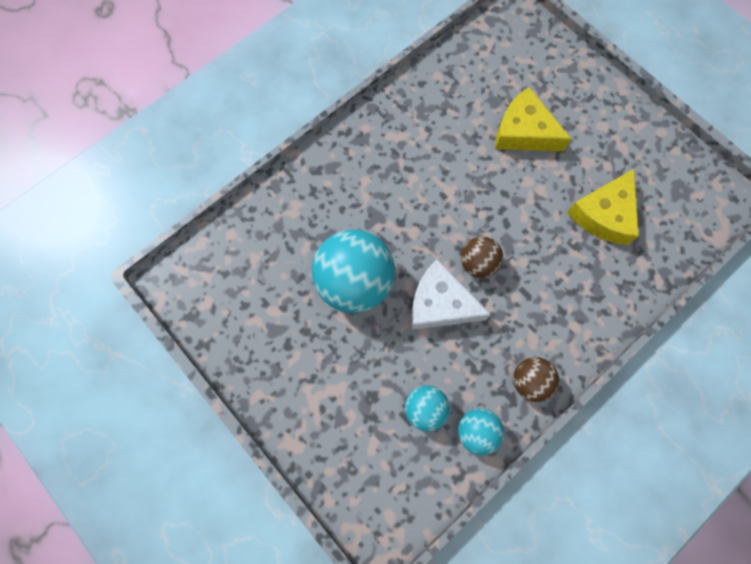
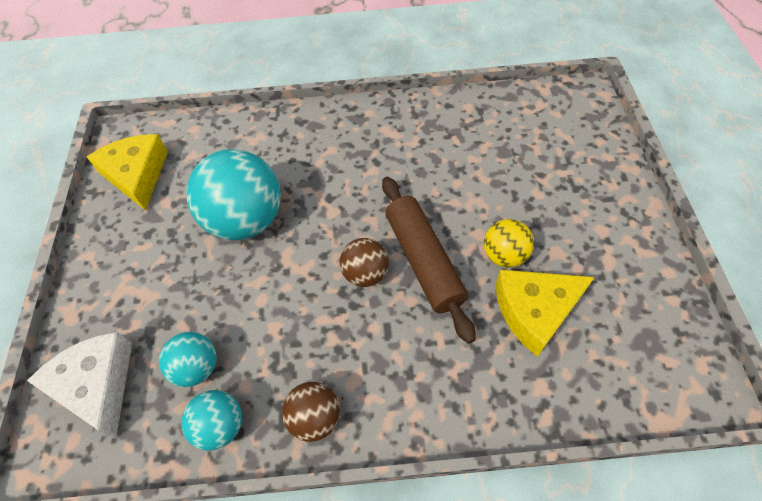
camera: 40 degrees right, 15 degrees down
(440, 304) = (299, 285): white cheese -> white cheese (97, 385)
(508, 227) = (424, 261): none -> brown rolling pin
(524, 132) = (511, 190): yellow cheese -> yellow cheese (137, 175)
(556, 187) = (504, 255): none -> yellow ball

